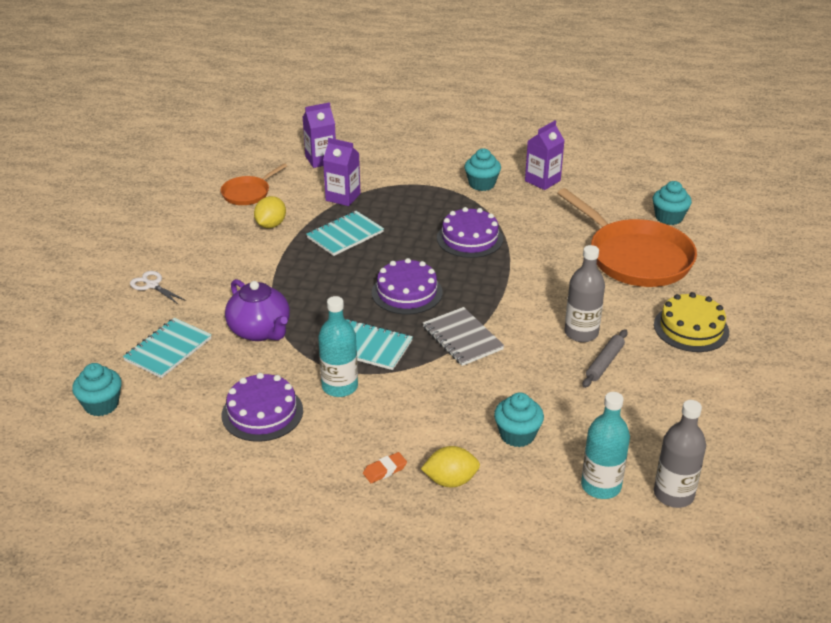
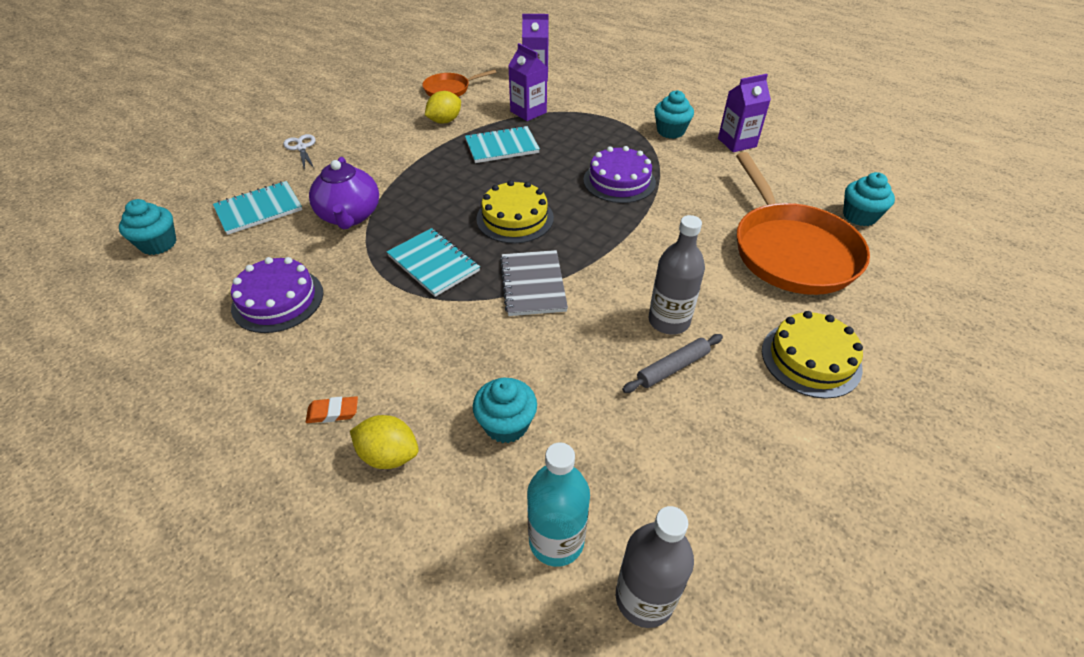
camera: 25 degrees right, 10 degrees up
(340, 386) = (370, 297): turquoise bottle -> none
(407, 292) = (515, 218): purple cake -> yellow cake

